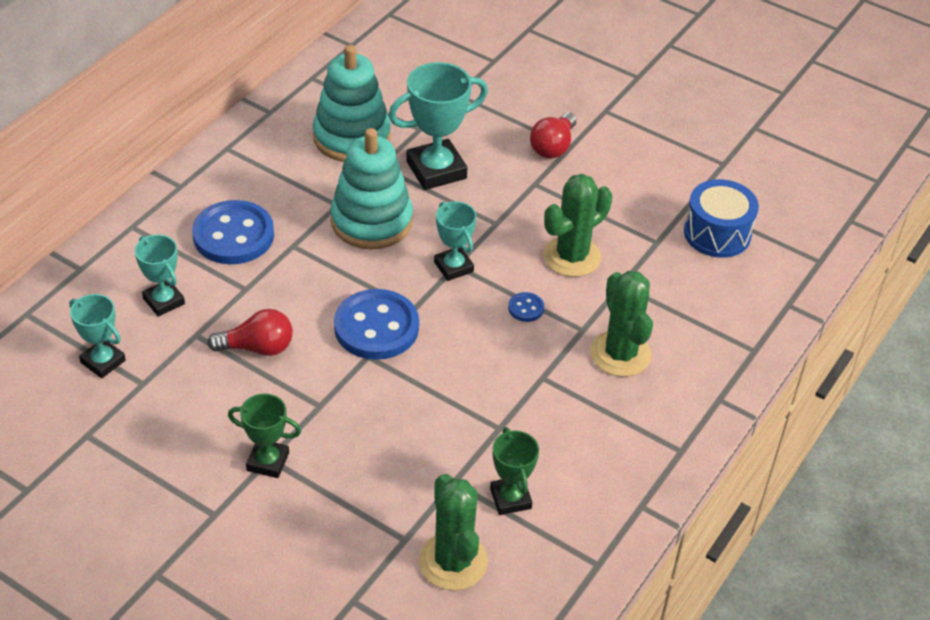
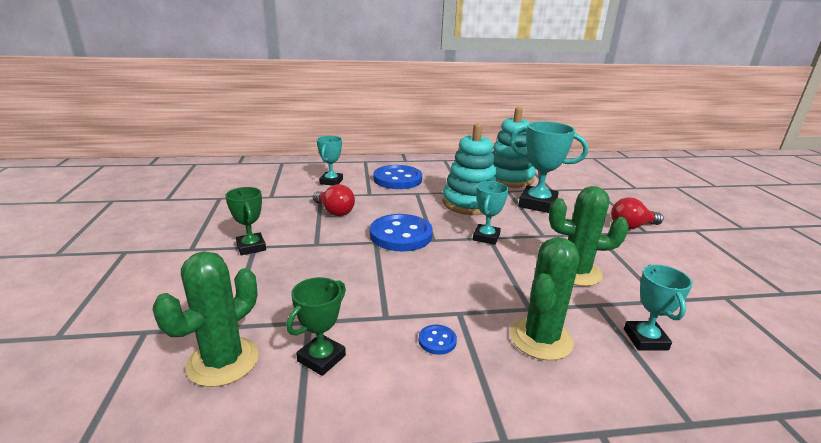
camera: 50 degrees right, 20 degrees down
(103, 361) = (273, 184): turquoise trophy -> turquoise trophy (645, 339)
(526, 308) = (503, 276): blue button -> blue button (437, 341)
(717, 233) = (733, 325): blue drum -> none

